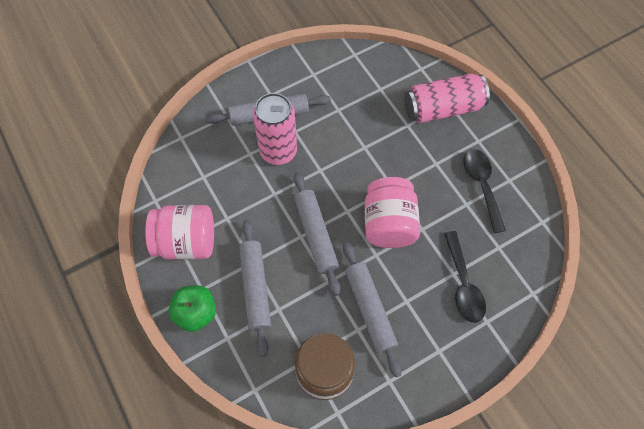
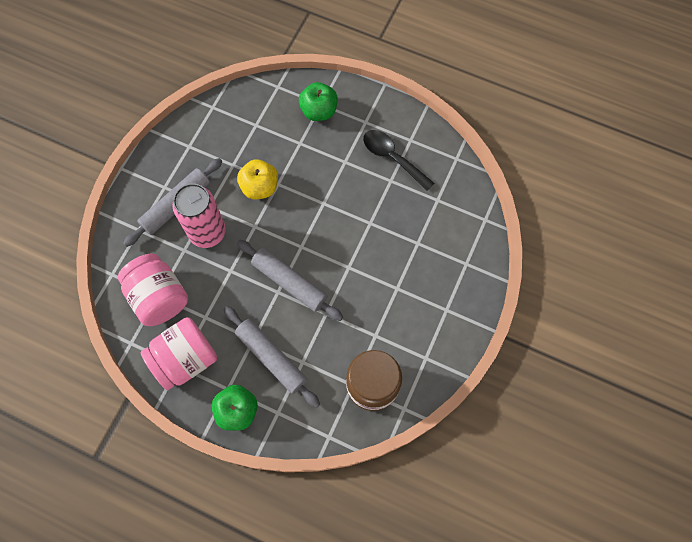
camera: 35 degrees left, 5 degrees up
(347, 141) = (260, 187): none -> yellow apple
(370, 310) = (374, 313): grey rolling pin -> none
(388, 223) = (341, 235): pink jar -> pink jar (159, 297)
(443, 108) = (319, 111): pink can -> green apple
(463, 284) = (430, 246): black spoon -> none

